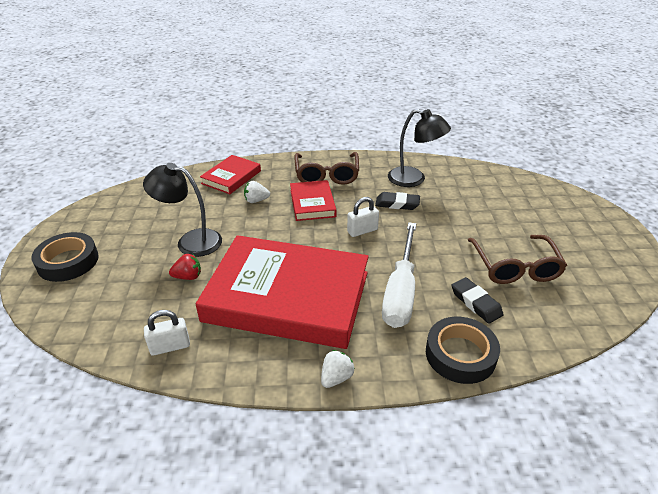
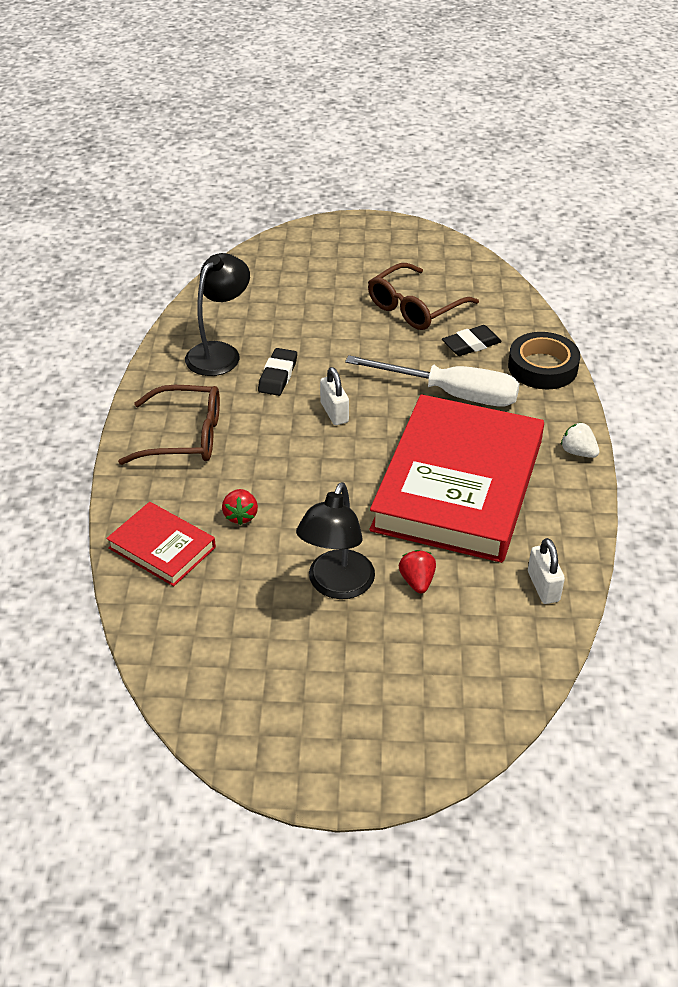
camera: 85 degrees left, 5 degrees up
(68, 261) = (372, 732): black tape -> none
(256, 200) = (240, 516): white strawberry -> red strawberry
(312, 203) = (260, 455): red book -> none
(515, 267) = (415, 307): brown glasses -> brown glasses turned 135 degrees clockwise

